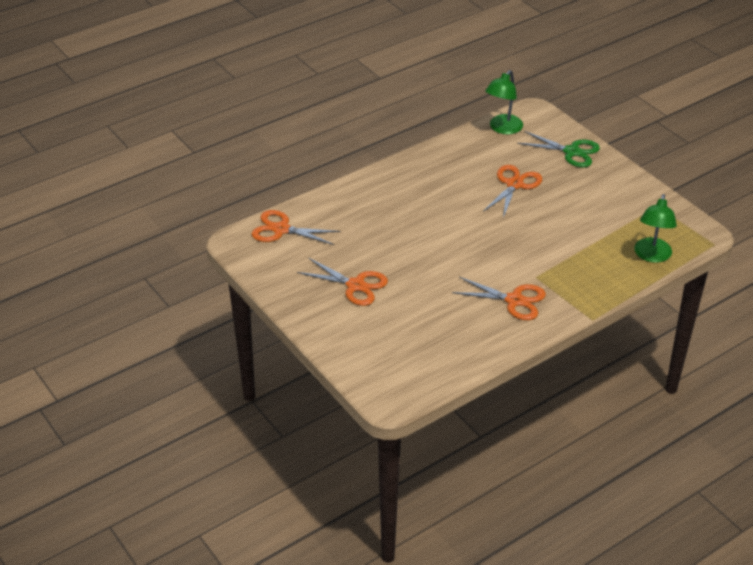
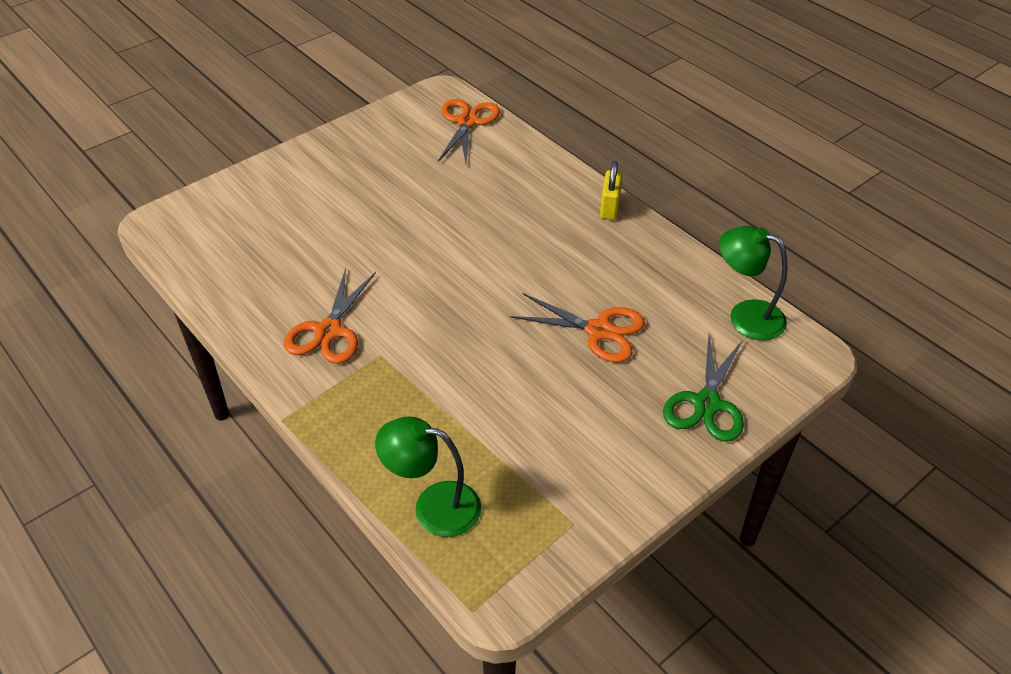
camera: 85 degrees right, 5 degrees up
(355, 285) = (364, 185): orange scissors -> none
(396, 169) = (609, 207): none -> yellow padlock

